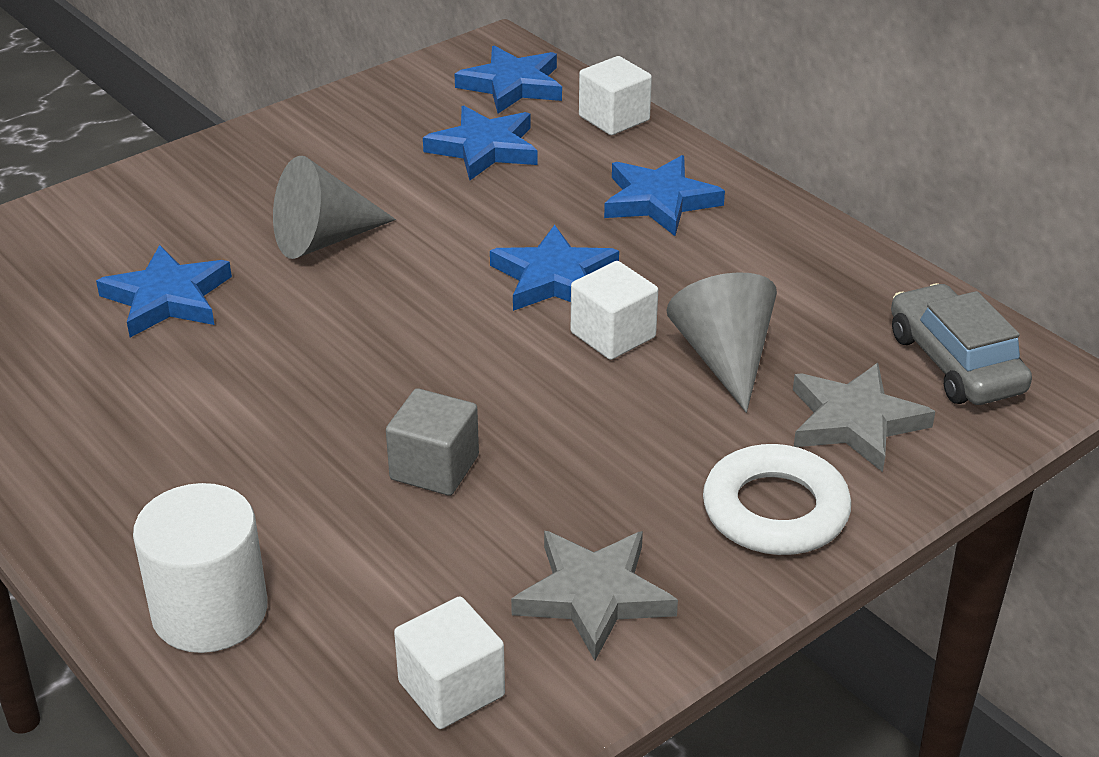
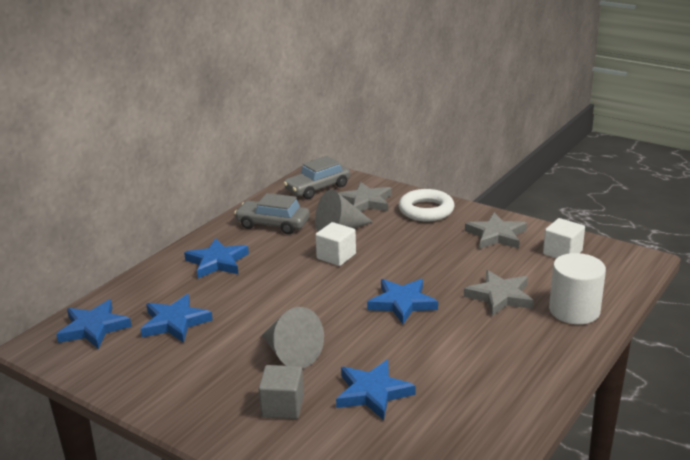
camera: 105 degrees left, 10 degrees down
(333, 517) = (500, 296): none -> grey star
(434, 467) = (452, 280): grey cube -> grey cube (282, 406)
(554, 278) = (297, 278): blue star -> blue star (402, 303)
(614, 118) = (132, 288): white cube -> none
(787, 278) = (273, 224): none -> grey car

